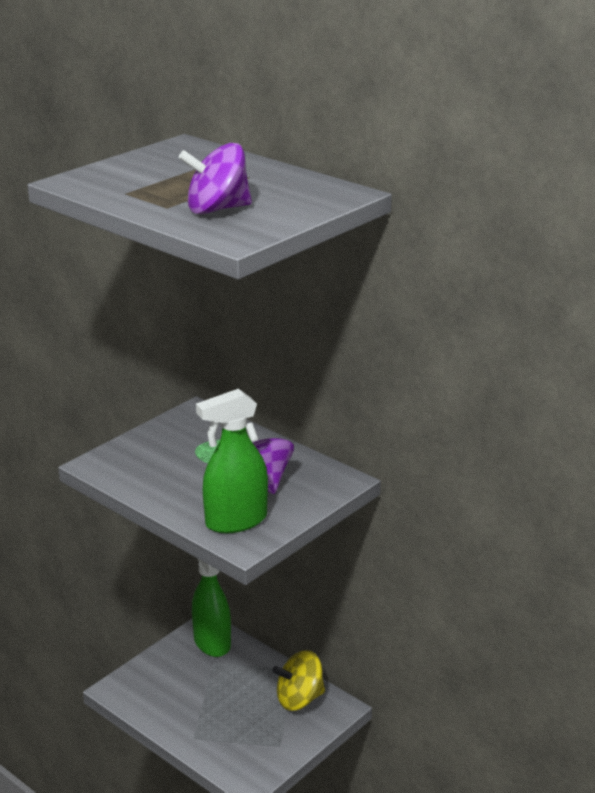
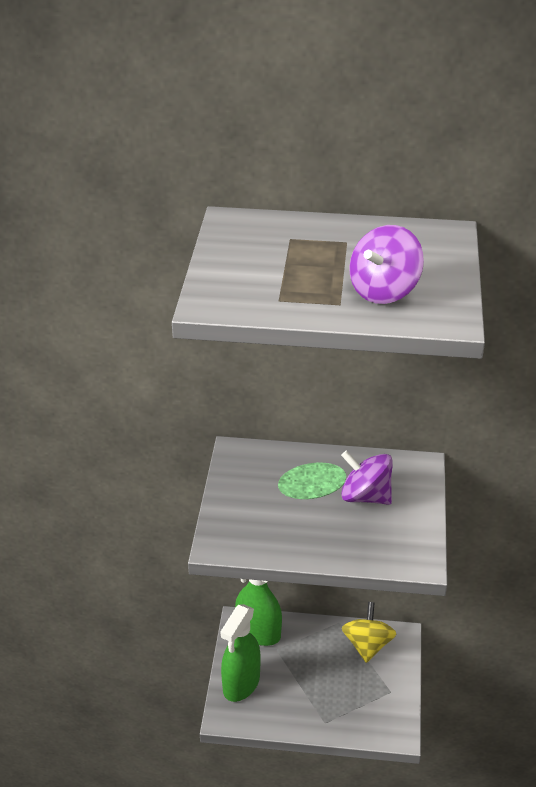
camera: 35 degrees left, 10 degrees up
(235, 521) = (390, 543): green spray bottle -> green spray bottle (241, 684)
(299, 699) = (367, 645): yellow spinning top -> yellow spinning top turned 150 degrees clockwise

